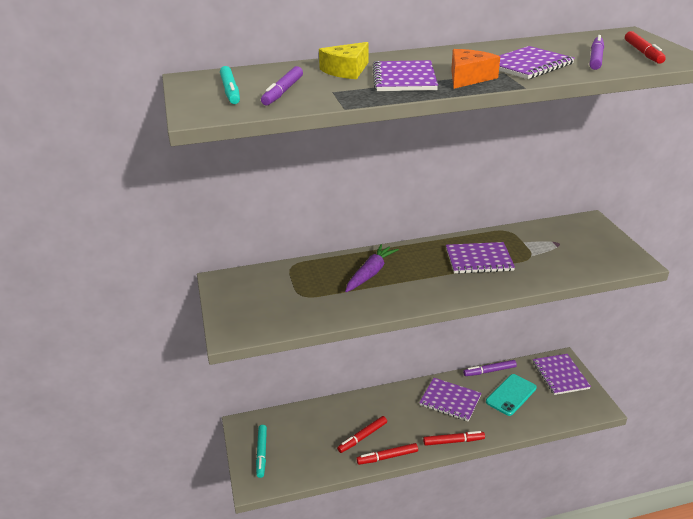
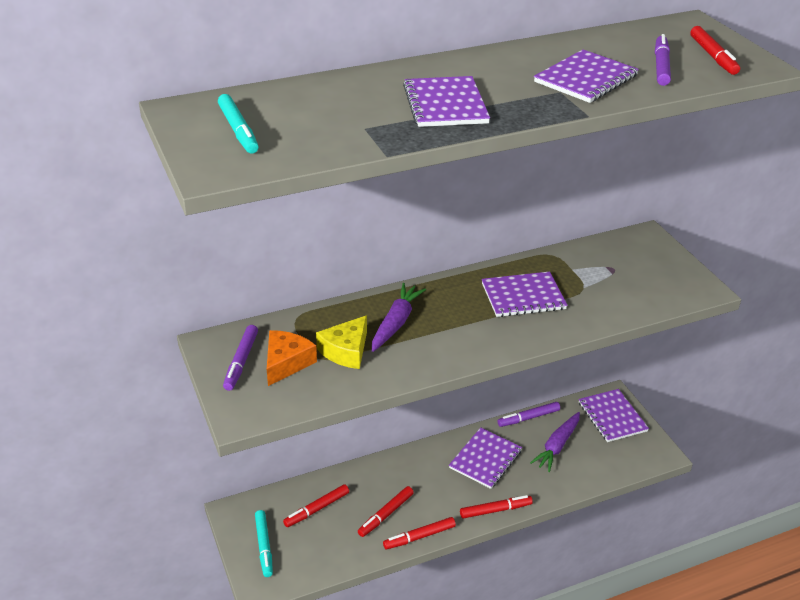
camera: 10 degrees left, 5 degrees up
(283, 92) = (304, 130): purple marker -> purple marker (241, 362)
(308, 428) = (317, 509): none -> red marker
(346, 70) = (372, 92): yellow cheese -> yellow cheese (346, 351)
(450, 400) = (485, 459): purple notebook -> purple notebook turned 75 degrees counterclockwise
(468, 78) = (521, 101): orange cheese -> orange cheese (286, 363)
(511, 395) = (557, 446): turquoise phone -> purple carrot

